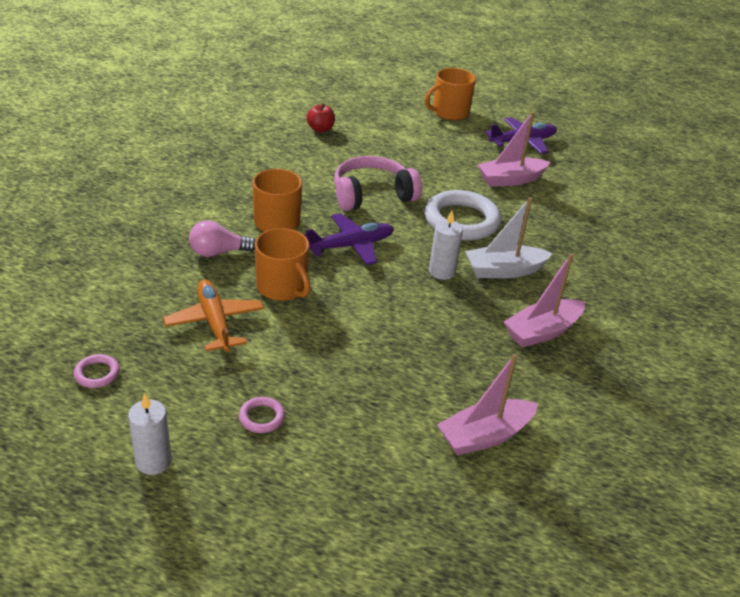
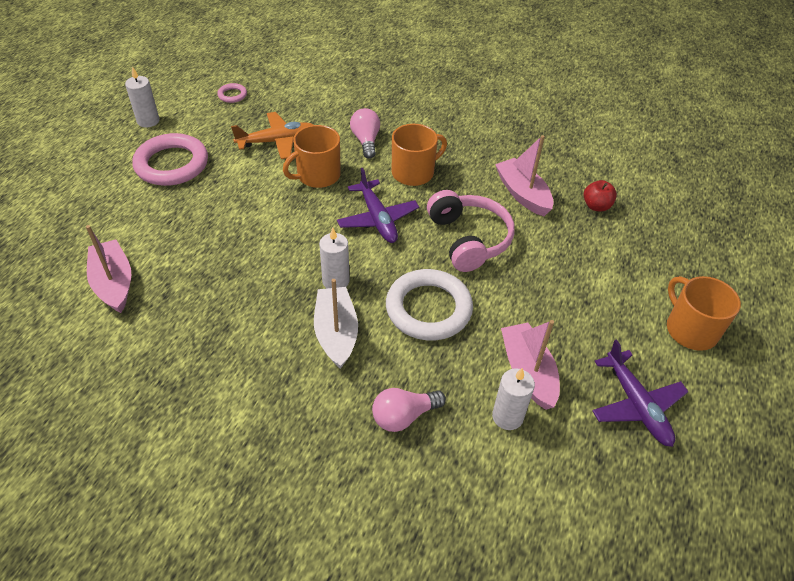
camera: 95 degrees right, 10 degrees up
(261, 417) = (172, 164): pink ring -> pink ring, size x2.25
(542, 331) = (234, 349): pink boat -> pink boat (522, 194)
(553, 191) = (507, 417): none -> white candle
(572, 237) = (404, 416): none -> pink light bulb

